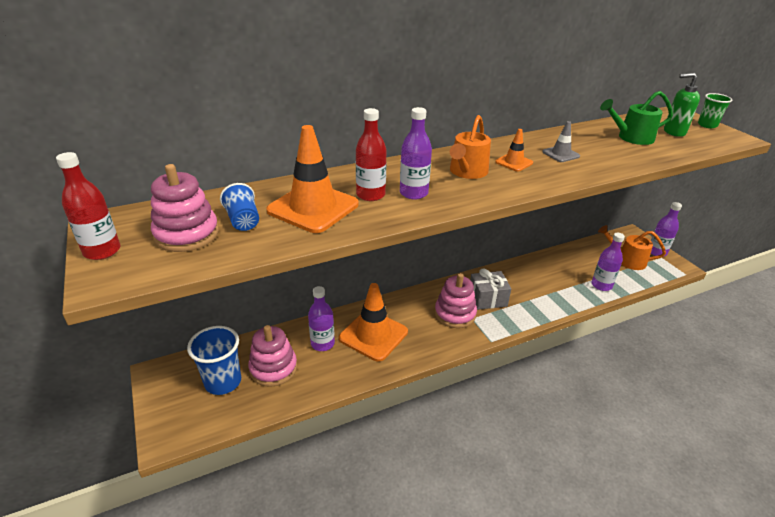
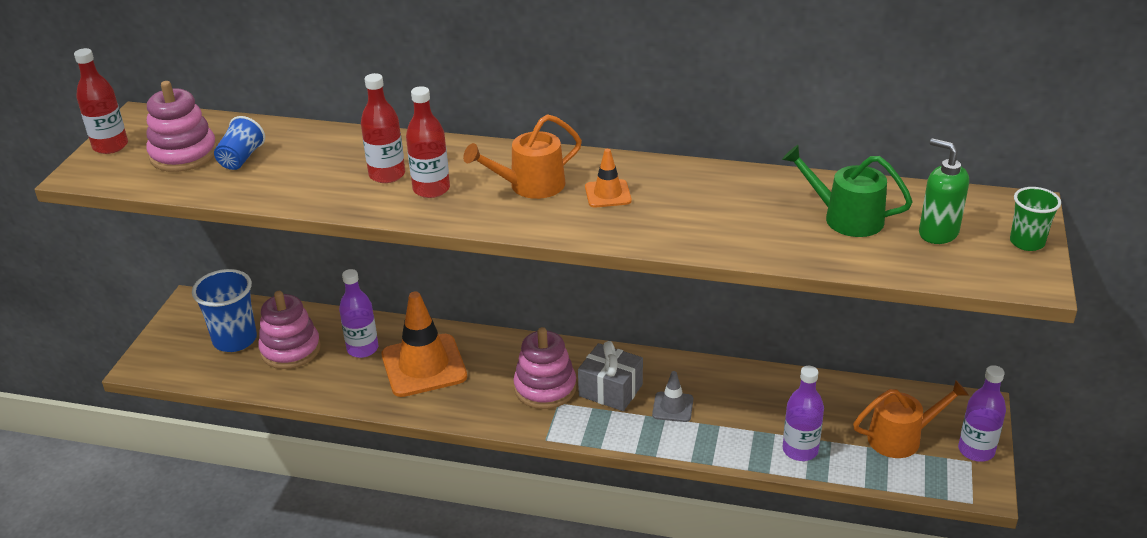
camera: 40 degrees right, 0 degrees up
(313, 208) = (315, 168): orange traffic cone -> none
(413, 193) = (431, 189): purple bottle -> red bottle
(560, 154) = (690, 205): grey traffic cone -> grey traffic cone (672, 407)
(627, 260) = (901, 438): orange watering can -> orange watering can turned 105 degrees clockwise

